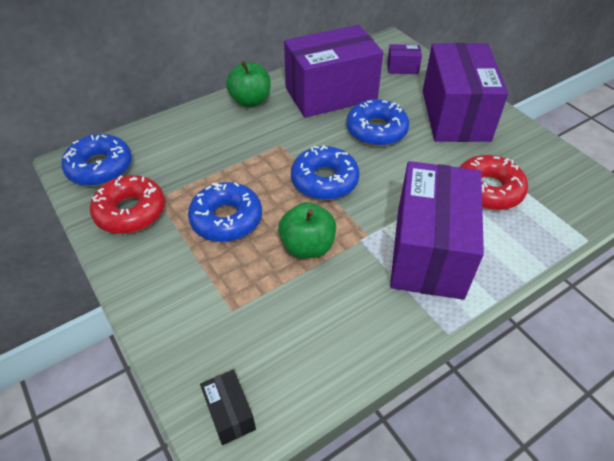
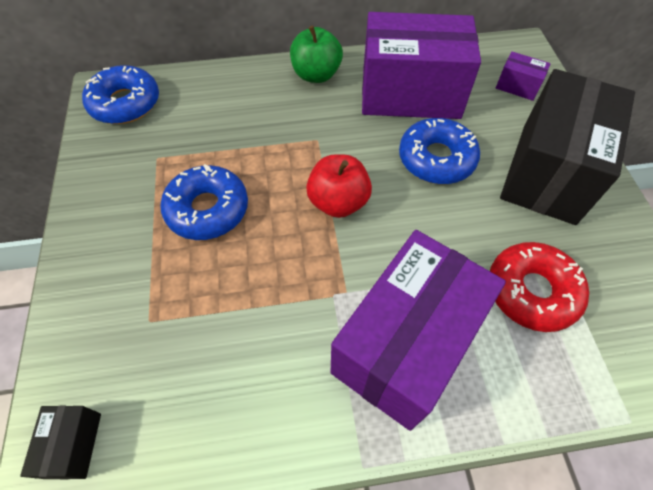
camera: 25 degrees right, 10 degrees up
(130, 211) = (123, 164): red donut -> none
(307, 246) = (270, 278): green apple -> none
(324, 180) = (338, 202): blue donut -> red apple
(455, 115) = (548, 172): purple box -> black box

